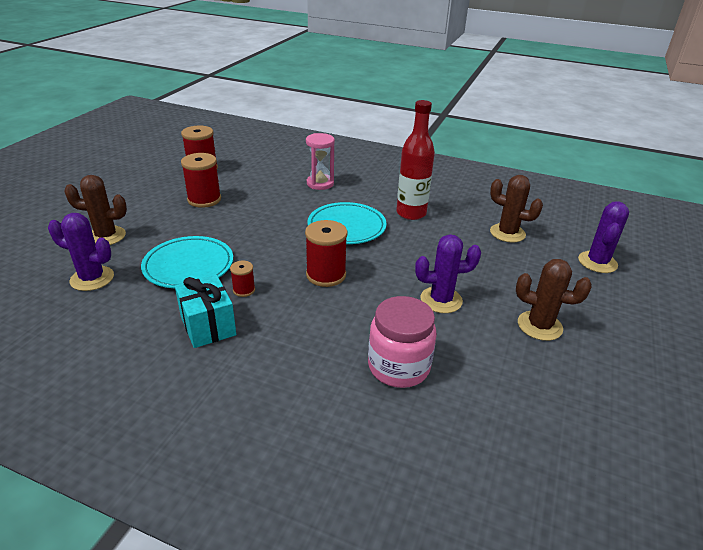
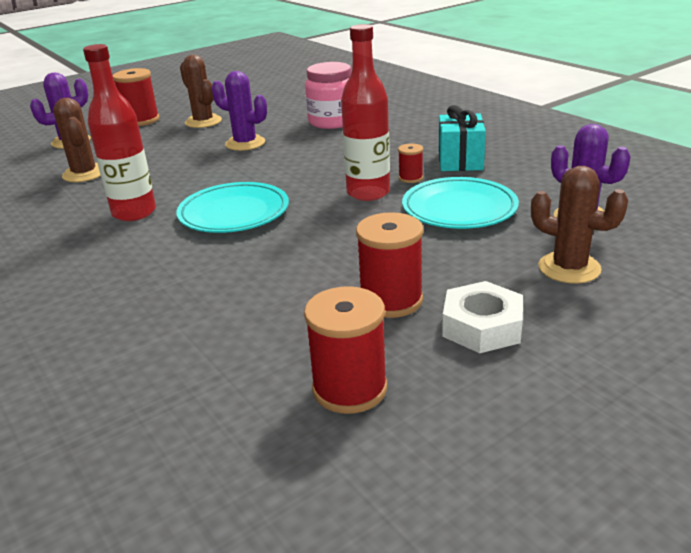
camera: 145 degrees left, 5 degrees down
(153, 198) = (482, 327): none -> white nut
(268, 265) = (368, 193): none -> red bottle
(320, 183) = (175, 286): pink hourglass -> none
(326, 275) = (318, 175): red spool -> red spool (141, 120)

